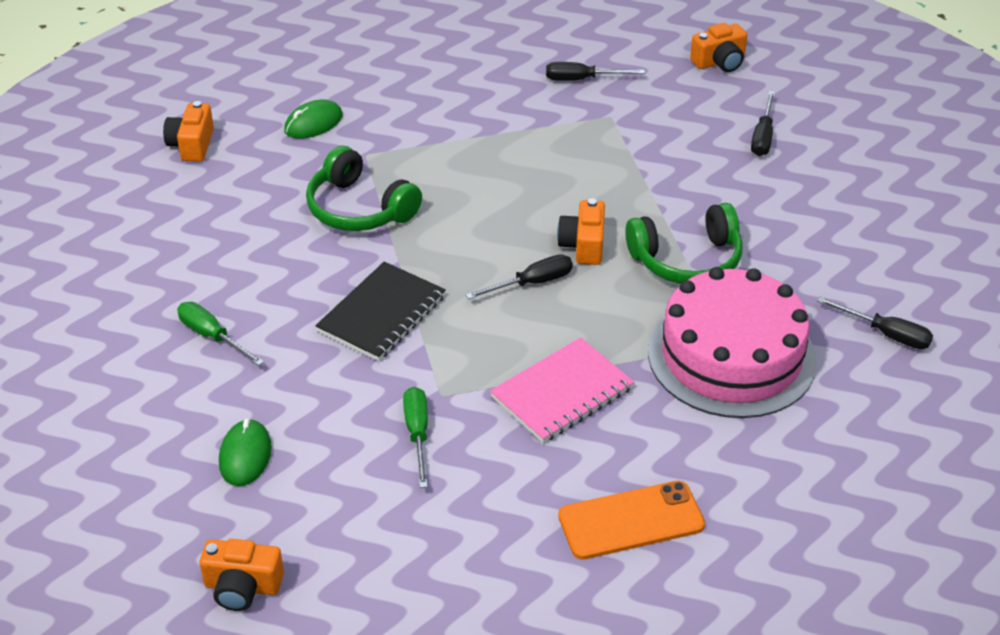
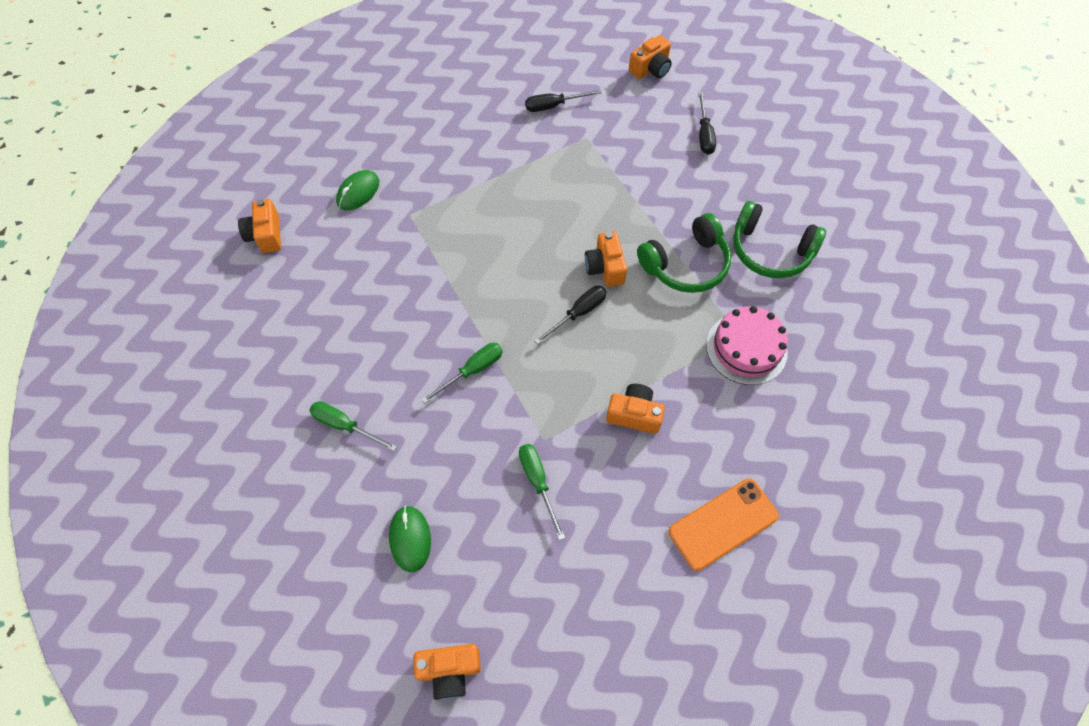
camera: 15 degrees left, 20 degrees up
(359, 209) = (422, 270): green headphones -> green headphones (770, 251)
(381, 314) = (472, 371): black notebook -> green screwdriver
(562, 393) = (634, 414): pink notebook -> orange camera
(731, 356) = (746, 348): pink cake -> pink cake, size x0.63
(886, 334) = (848, 301): black screwdriver -> none

